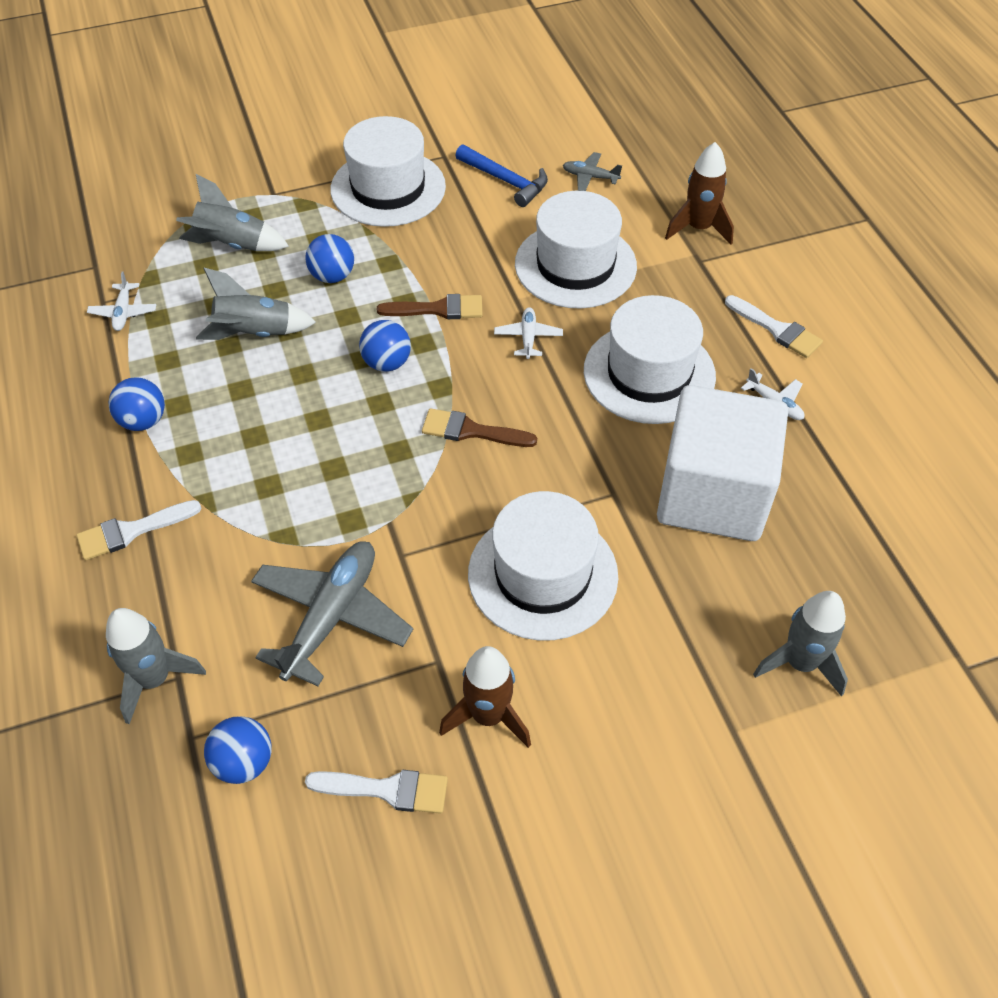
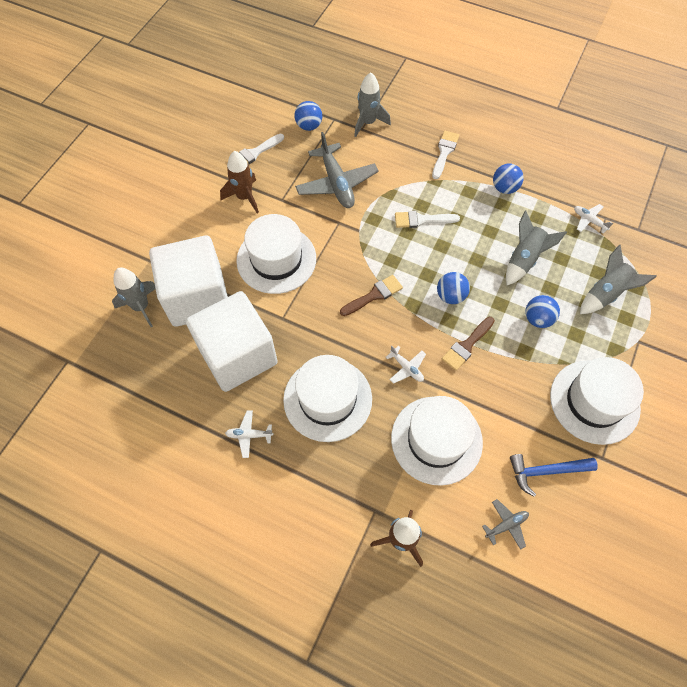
camera: 135 degrees right, 10 degrees up
(704, 612) = (197, 297): none -> white cube
(777, 329) = (288, 493): white brush -> white brush (422, 220)

